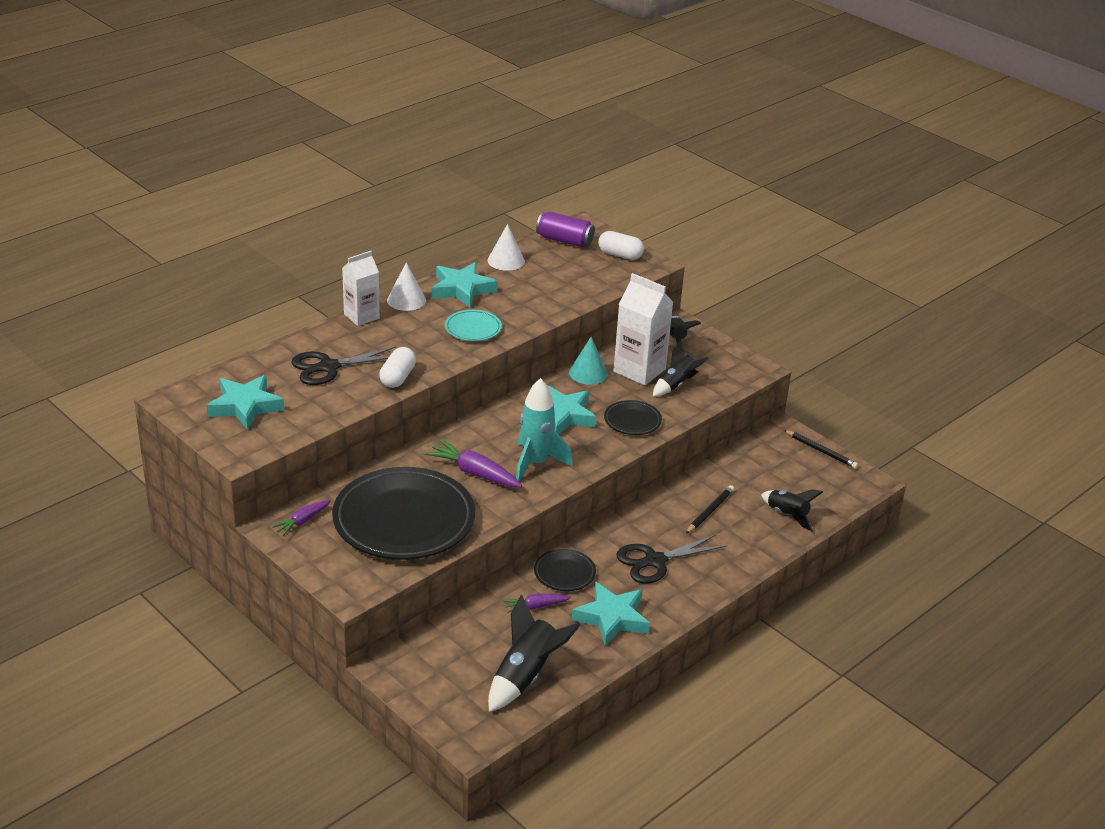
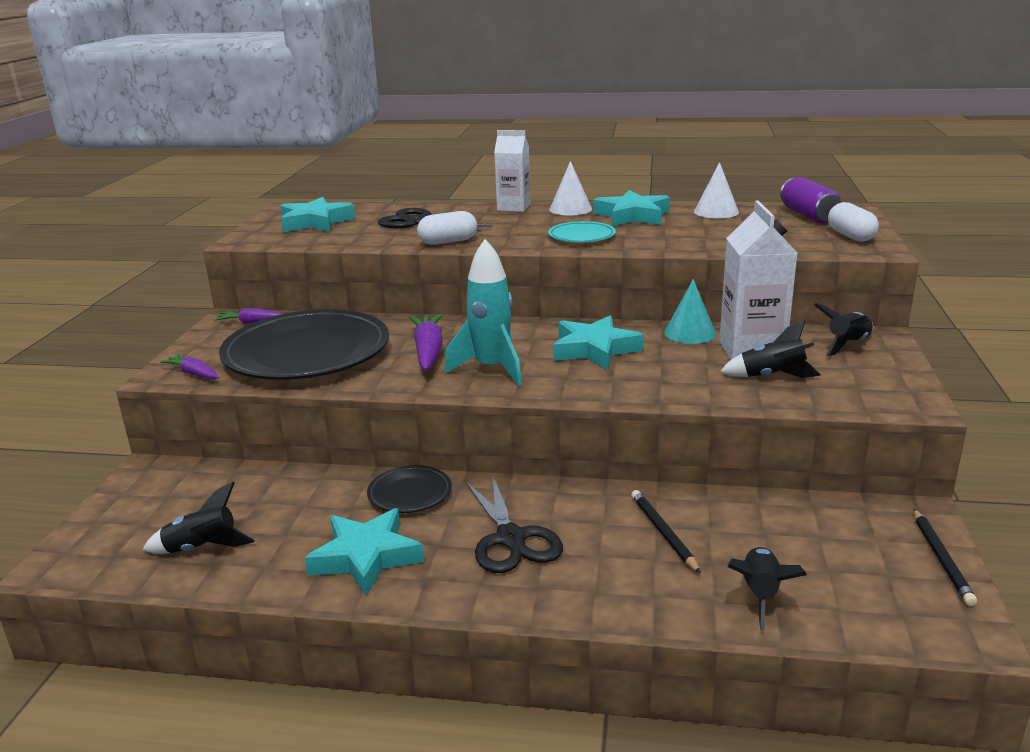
camera: 55 degrees right, 10 degrees down
(526, 675) = (202, 548): black rocket -> black rocket, size x0.66
(535, 606) = (331, 502): purple carrot -> purple carrot (194, 374)
(632, 421) = (657, 381): black plate -> none
(655, 561) = (511, 538): black scissors -> black scissors turned 135 degrees counterclockwise
(710, 511) = (663, 533): black pencil -> black pencil turned 105 degrees counterclockwise

